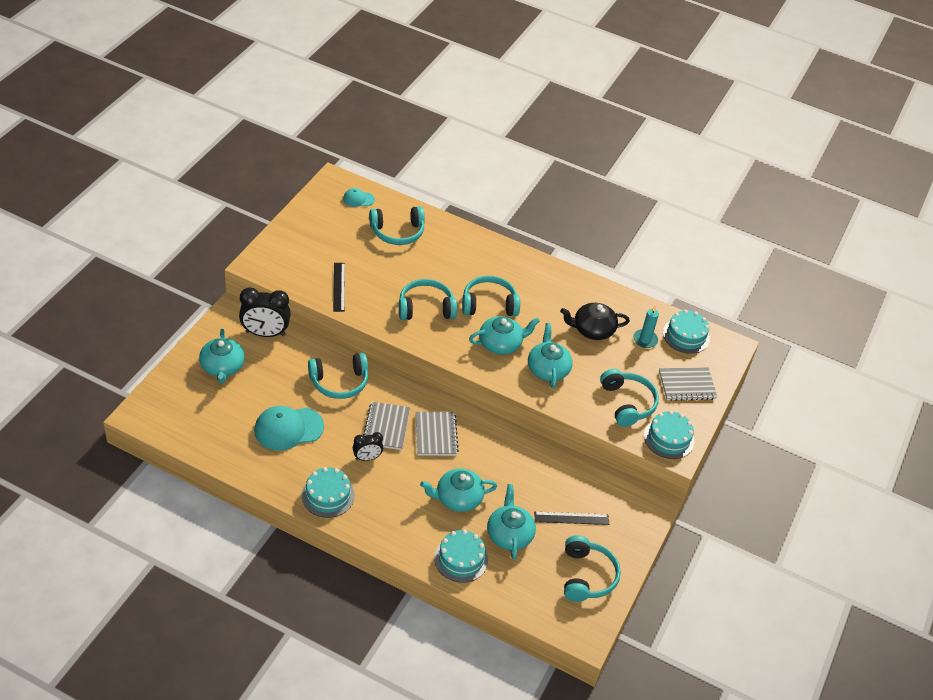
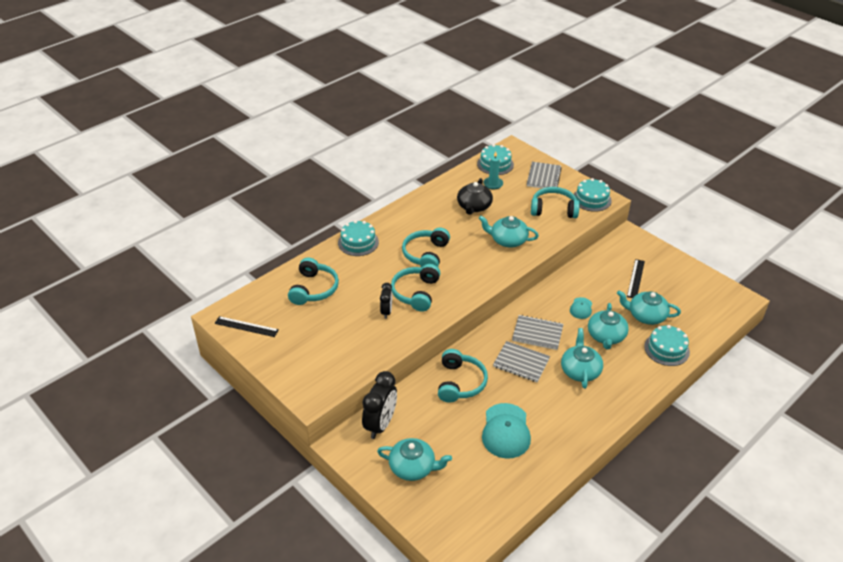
camera: 65 degrees left, 5 degrees down
(328, 495) = (589, 419): turquoise cake -> turquoise cake (358, 242)
(339, 287) = (367, 343): black ruler -> black ruler (246, 326)
(358, 199) = (256, 305): turquoise cap -> turquoise cap (581, 308)
(367, 458) = (552, 383): black clock -> black clock (386, 312)
(501, 343) = (472, 259): turquoise teapot -> turquoise teapot (580, 370)
(587, 576) = (689, 285): turquoise headphones -> none

